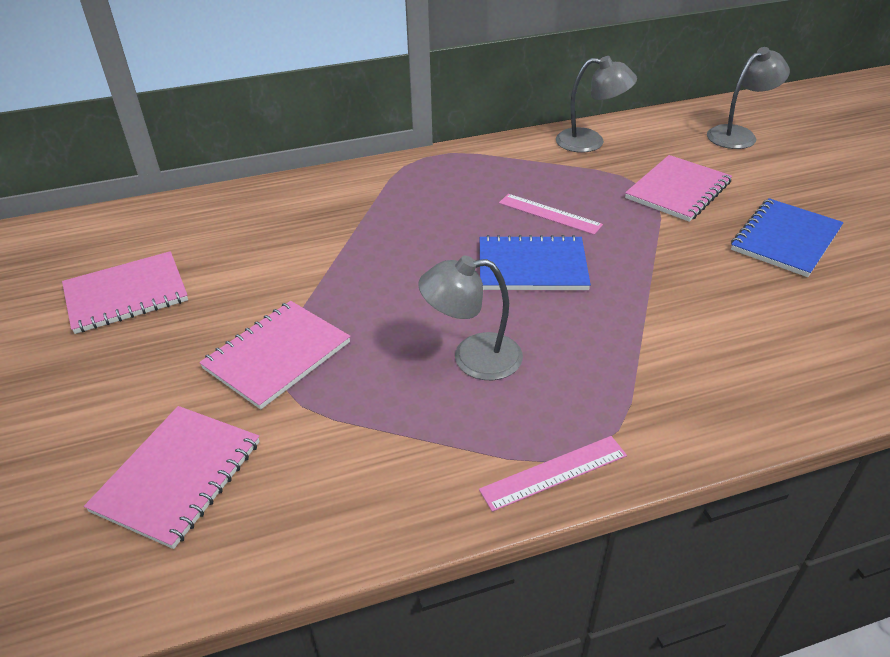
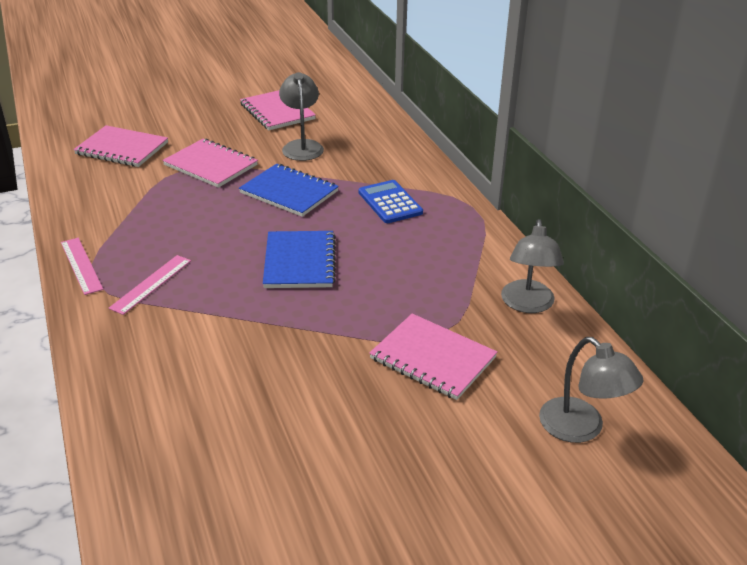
camera: 85 degrees right, 5 degrees down
(410, 204) = (390, 202): none -> blue calculator
(473, 358) = (194, 235): grey lamp -> grey lamp (302, 146)
(549, 214) = (380, 273): pink ruler -> pink ruler (151, 284)
(785, 239) = (340, 425): blue notebook -> blue notebook (289, 192)

